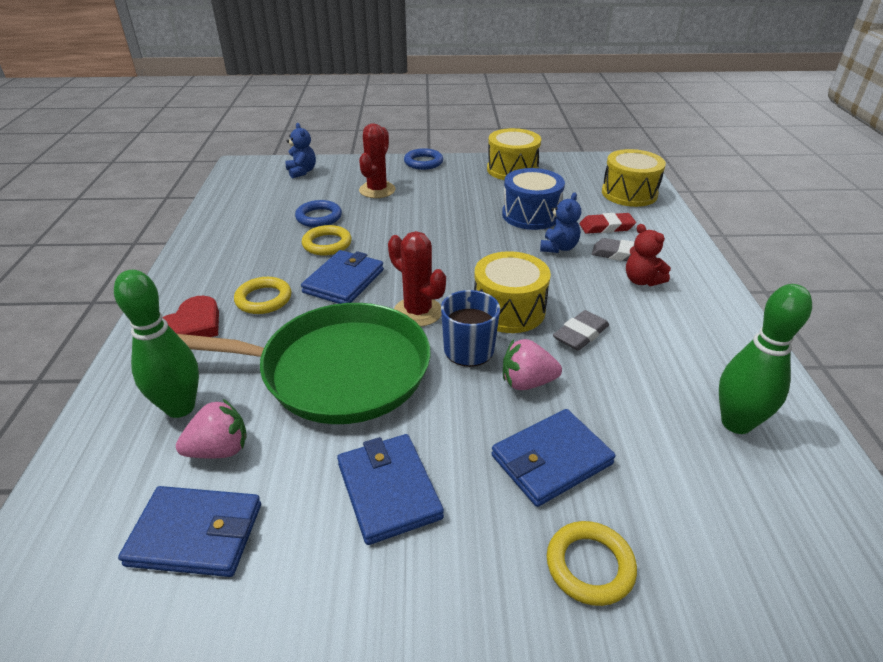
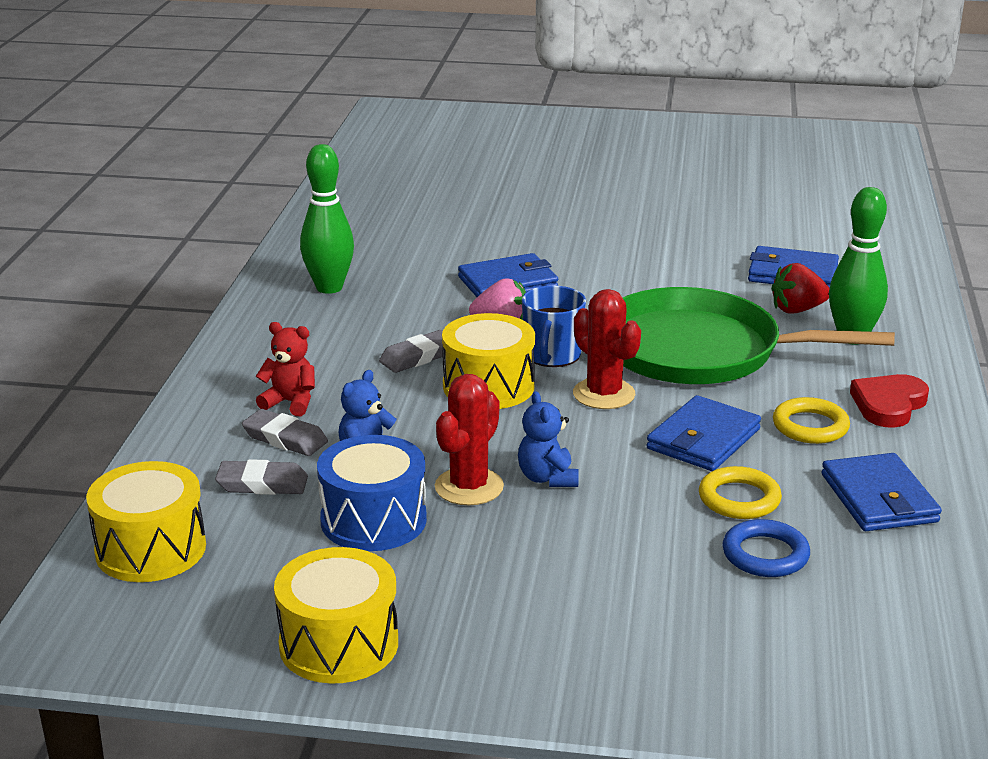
camera: 170 degrees left, 10 degrees down
(219, 450) = (797, 310): pink strawberry -> red strawberry
(302, 172) = (838, 693): blue teddy bear -> blue teddy bear (547, 478)
(377, 190) = (655, 612): red cactus -> red cactus (469, 487)
(388, 490) = (647, 280): blue wallet -> blue wallet (879, 498)
(423, 162) = (539, 695): blue ring -> none
(590, 566) = (509, 243): yellow ring -> none
(606, 227) = (262, 484): red eraser -> grey eraser
(641, 280) = (290, 402): red teddy bear -> red teddy bear turned 45 degrees counterclockwise

